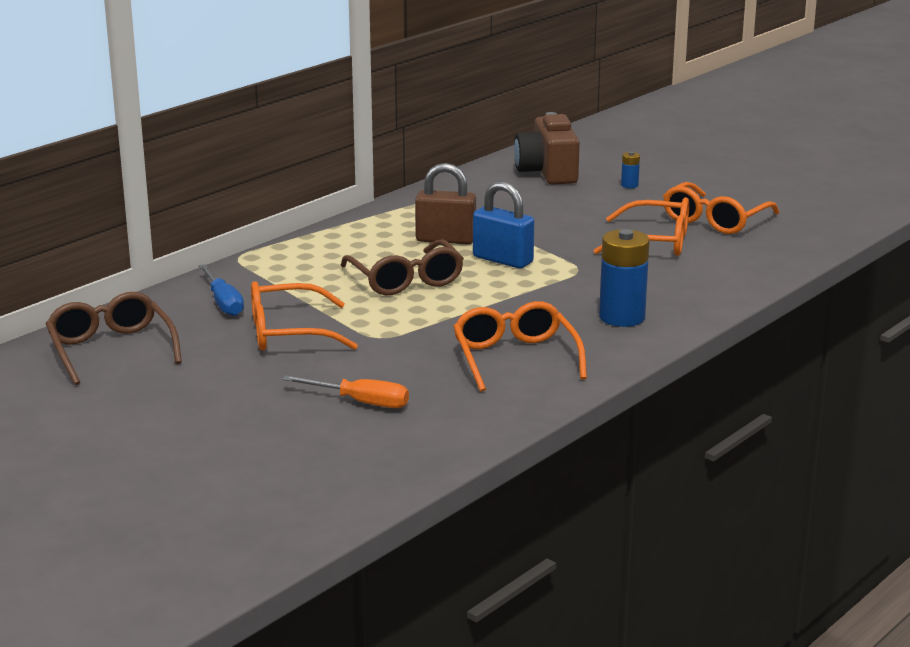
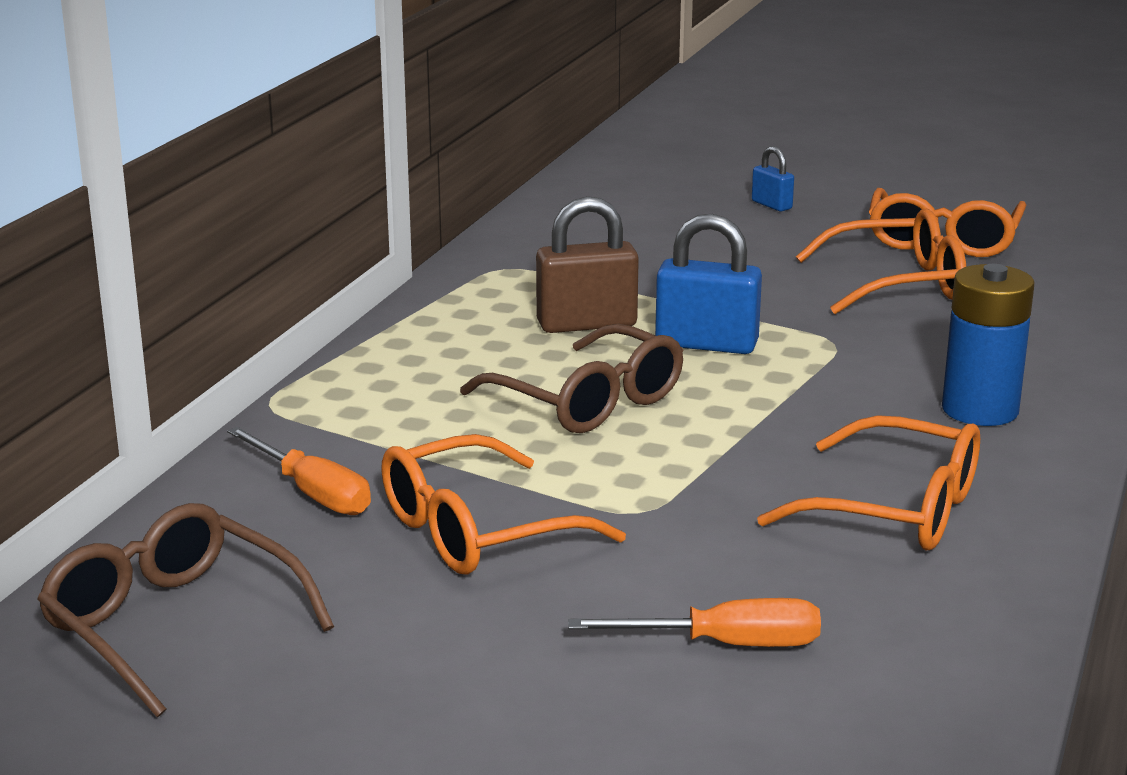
camera: 20 degrees left, 0 degrees up
(223, 303) = (312, 493): blue screwdriver -> orange screwdriver
(515, 358) = (895, 509): orange glasses -> orange glasses turned 150 degrees clockwise
(547, 172) = (636, 201): brown camera -> none
(629, 185) = (771, 205): blue battery -> blue padlock

